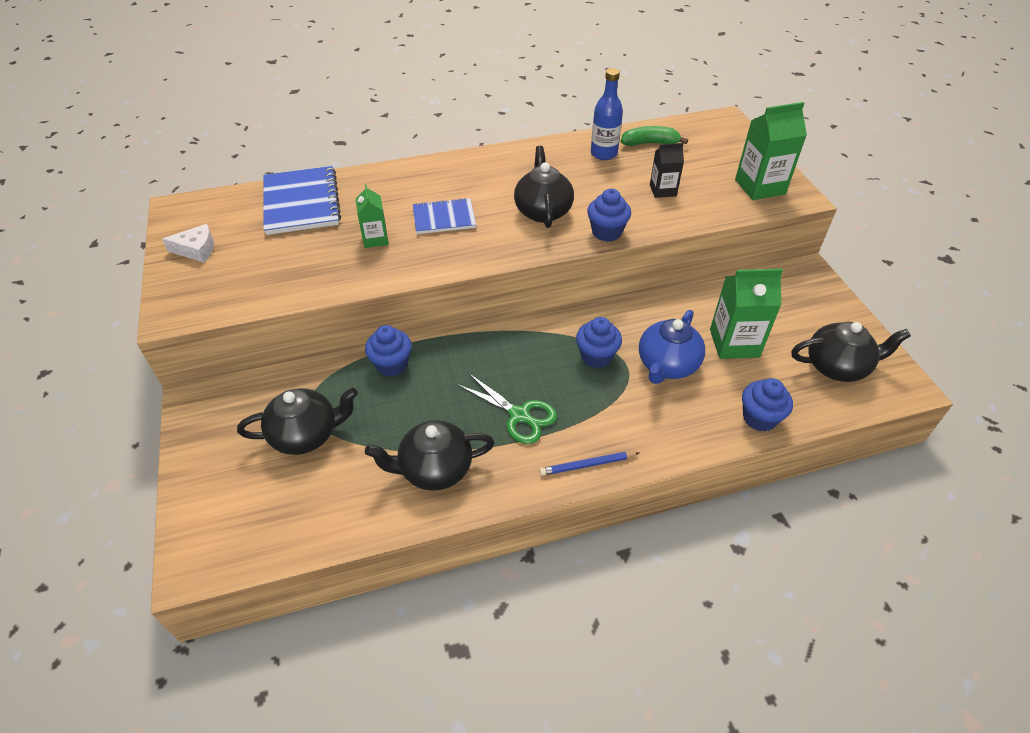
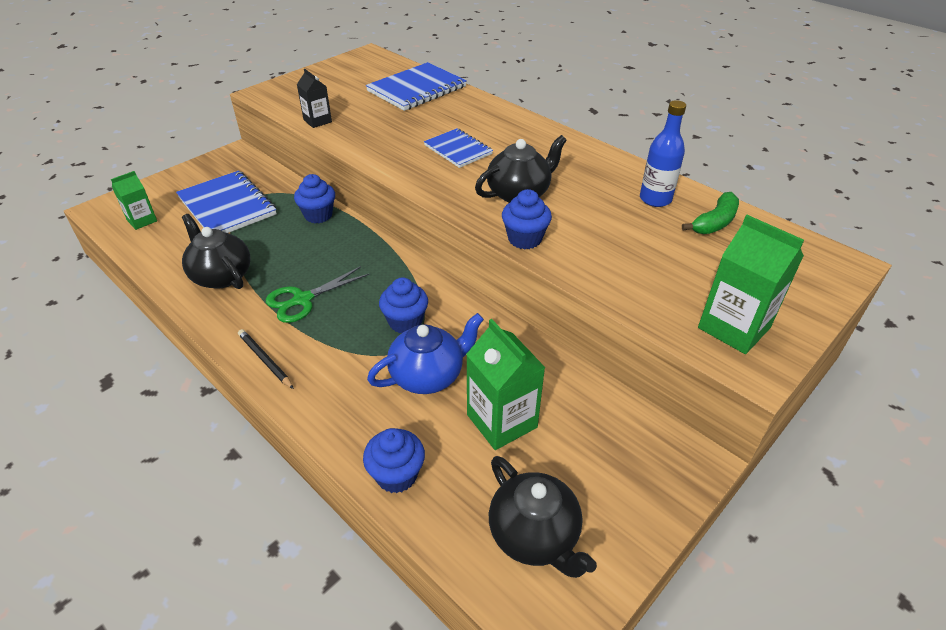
camera: 60 degrees right, 5 degrees down
(197, 249) = (331, 76): white cheese -> none
(306, 435) = (227, 206): black teapot -> blue notebook
(375, 239) = (402, 131): green carton -> green carton (142, 220)
(520, 415) = (302, 300): green scissors -> green scissors turned 45 degrees clockwise
(587, 465) = (265, 360): blue pencil -> black pencil
(650, 143) = (714, 222): green banana -> green banana turned 75 degrees clockwise
(663, 190) = (636, 255): black carton -> black carton (317, 121)
(667, 365) = (428, 375): blue teapot -> blue teapot turned 150 degrees clockwise

